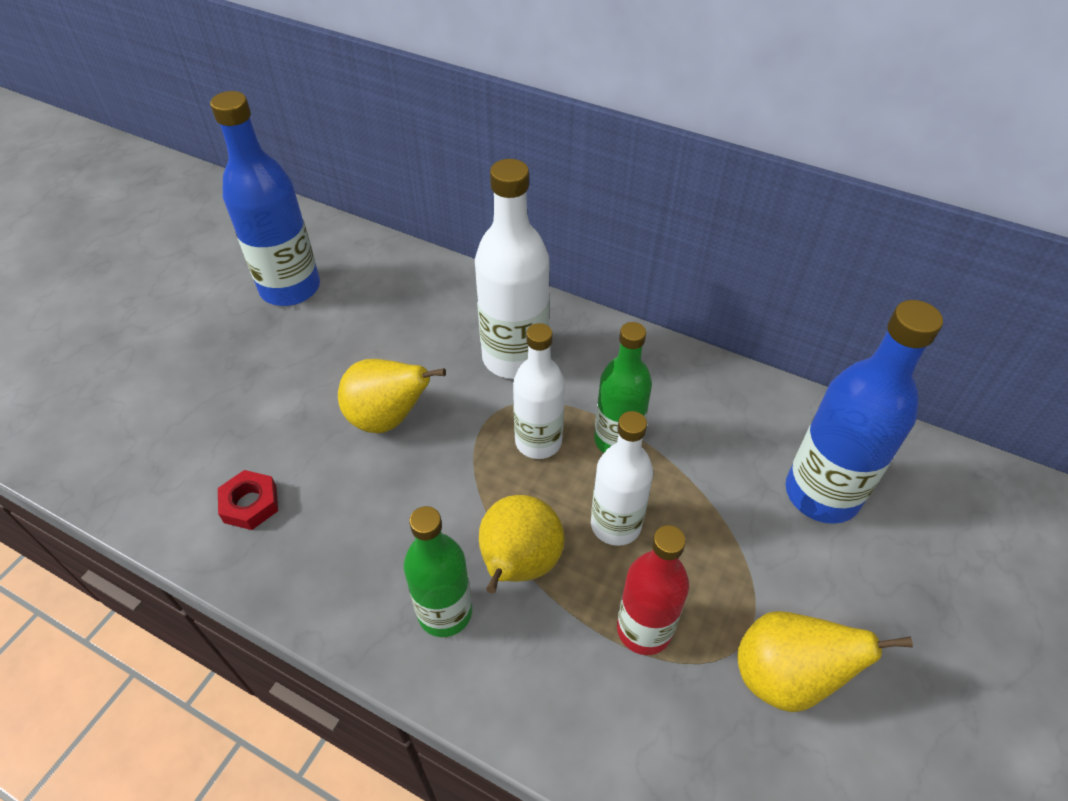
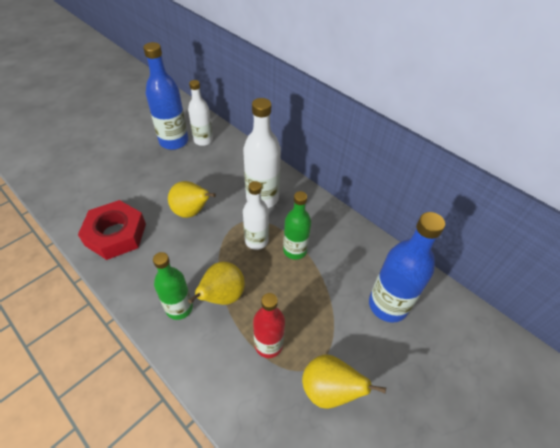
camera: 15 degrees right, 0 degrees up
(250, 504) = (116, 234): red nut -> red nut, size x2.12
(615, 525) = (276, 290): white bottle -> white bottle (203, 140)

